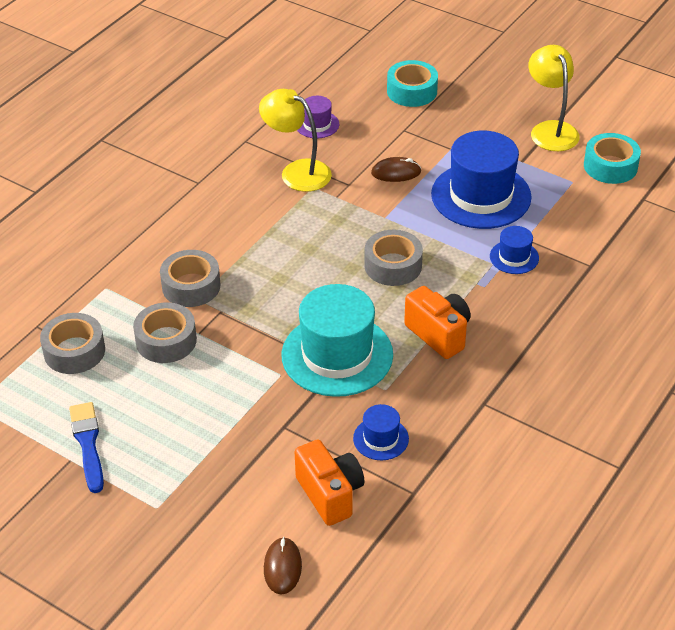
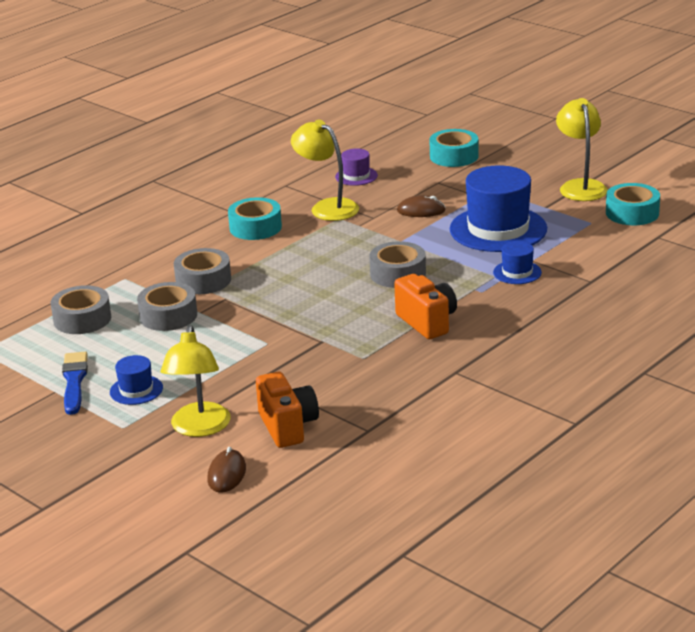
camera: 10 degrees right, 15 degrees down
(228, 205) = (255, 227): none -> turquoise tape
(238, 503) = (199, 428): none -> yellow lamp
(337, 355) = (325, 332): turquoise hat -> none
(381, 438) = (348, 391): blue hat -> blue hat (136, 390)

